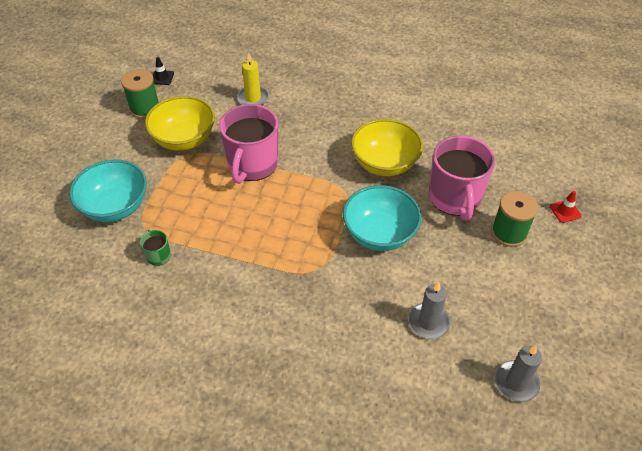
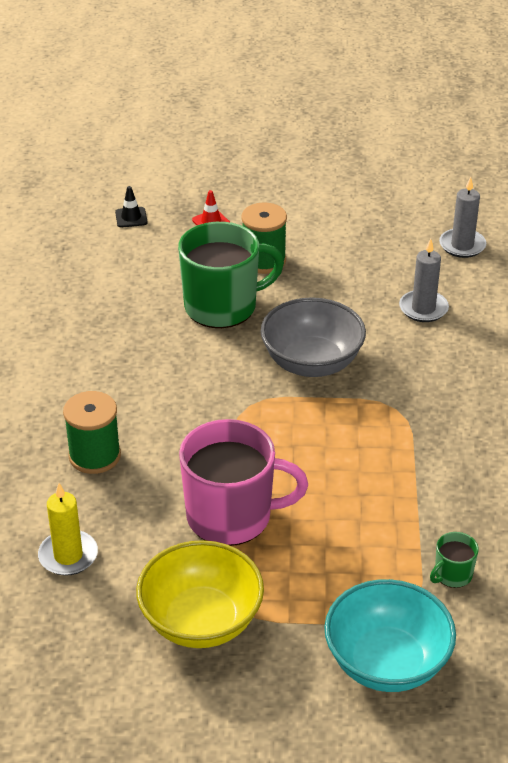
camera: 105 degrees left, 10 degrees down
(145, 108) = (135, 709): green spool -> green spool (94, 456)
(162, 77) = (35, 714): black traffic cone -> black traffic cone (131, 217)
(379, 234) = (312, 363): turquoise bowl -> grey bowl
(384, 163) = (180, 376): yellow bowl -> none
(454, 198) = (222, 306): pink mug -> green mug

